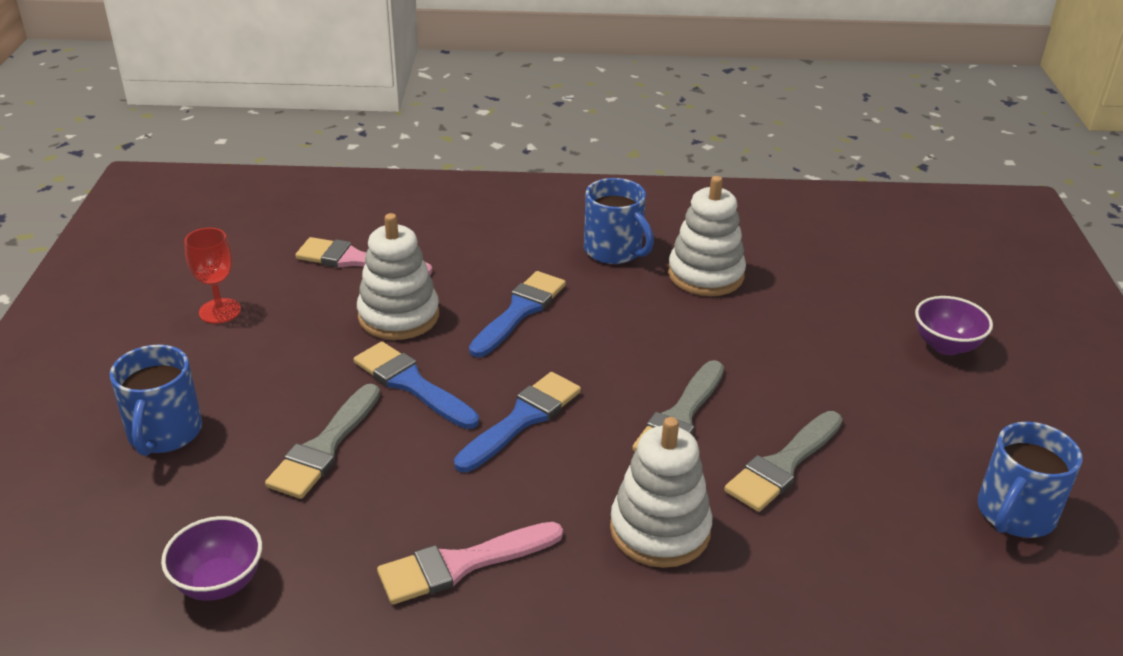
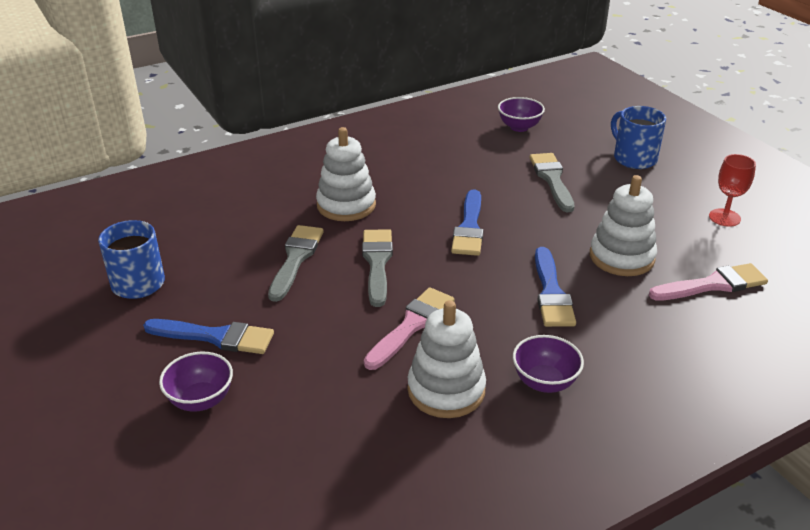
camera: 150 degrees right, 0 degrees up
(411, 384) = (553, 222): blue brush -> blue brush (216, 337)
(462, 564) = (428, 163): pink brush -> pink brush (412, 325)
(614, 251) = (544, 382): blue mug -> purple bowl

